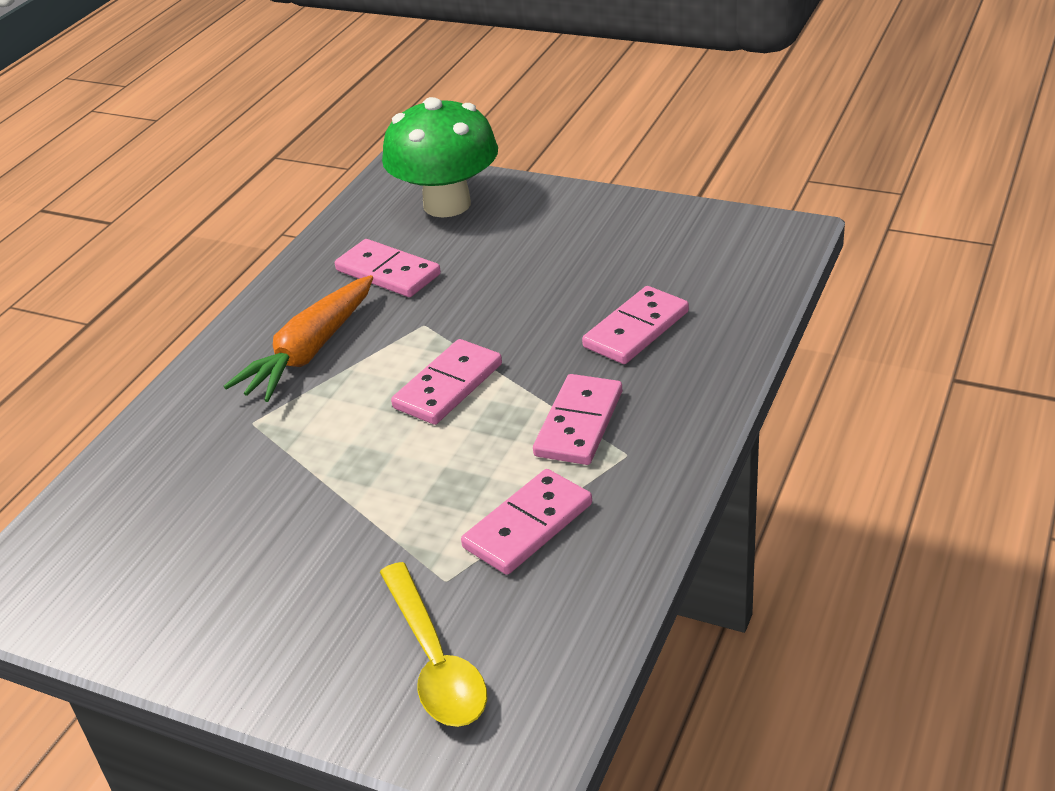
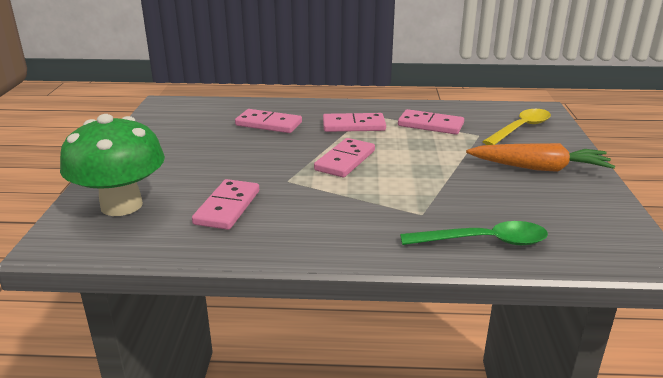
camera: 115 degrees left, 10 degrees down
(152, 456) = (484, 241): none -> green spoon
(310, 351) = (337, 213): orange carrot -> orange carrot (539, 168)
(448, 386) = (345, 160): pink domino -> pink domino turned 75 degrees counterclockwise

